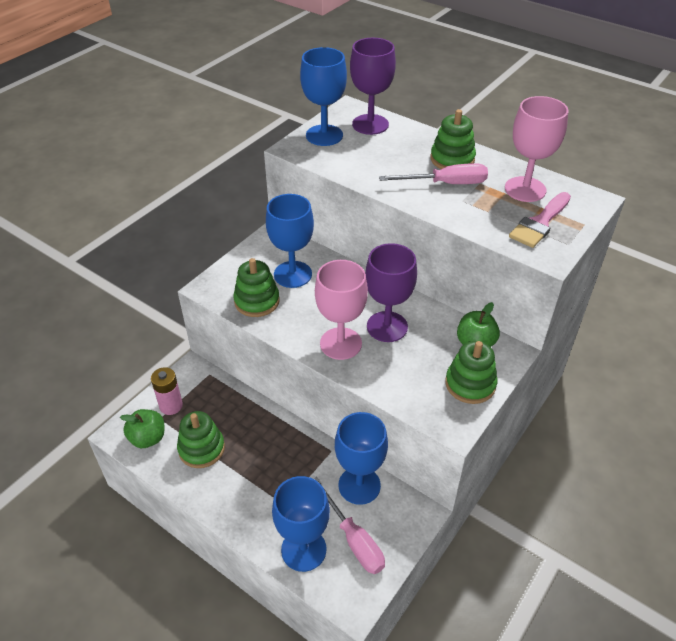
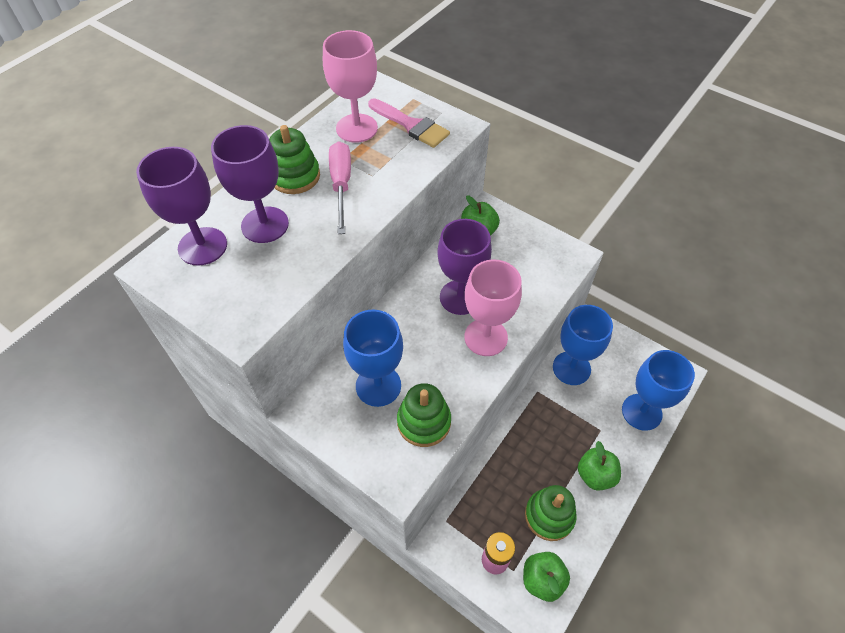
camera: 90 degrees left, 10 degrees up
(235, 492) = (595, 475): none -> green apple
(324, 135) = (218, 295): blue goblet -> none
(353, 539) = (624, 373): pink screwdriver -> none
(394, 149) = (265, 225): none -> purple goblet
(470, 384) = (527, 240): green stacking toy -> none

